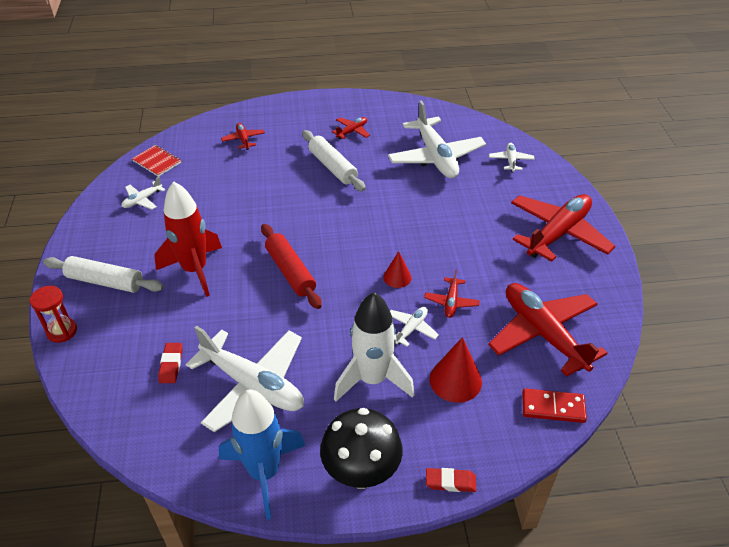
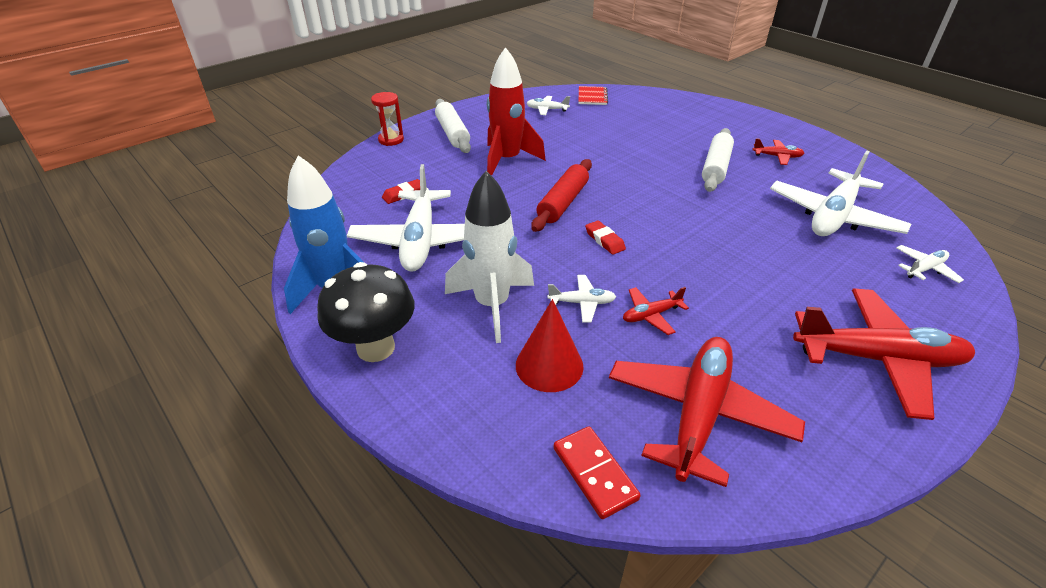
camera: 55 degrees right, 5 degrees down
(243, 140) = (674, 116): red plane -> none
(397, 277) = (636, 264): red cone -> none
(450, 482) = (412, 420): red eraser -> red eraser (604, 240)

